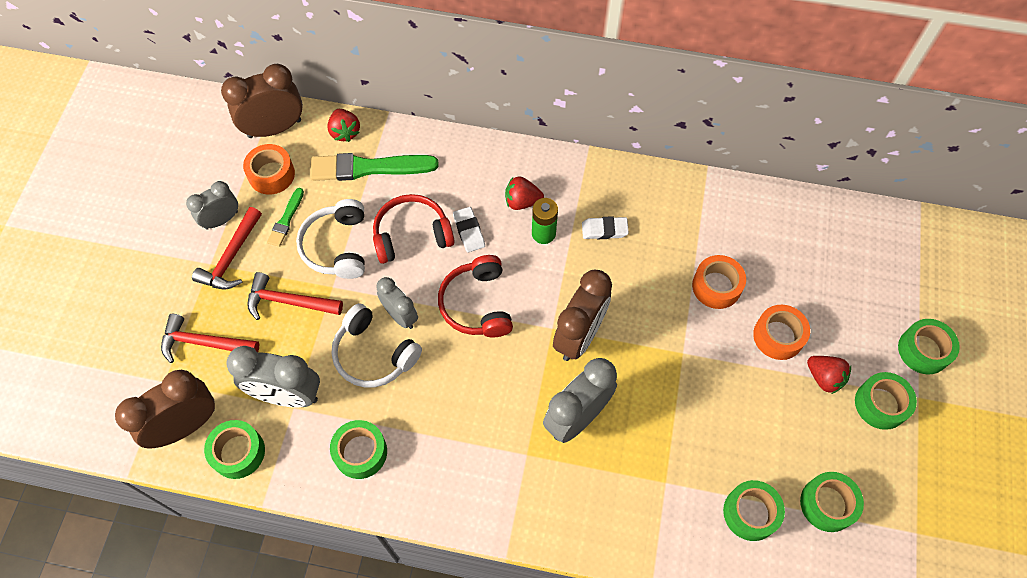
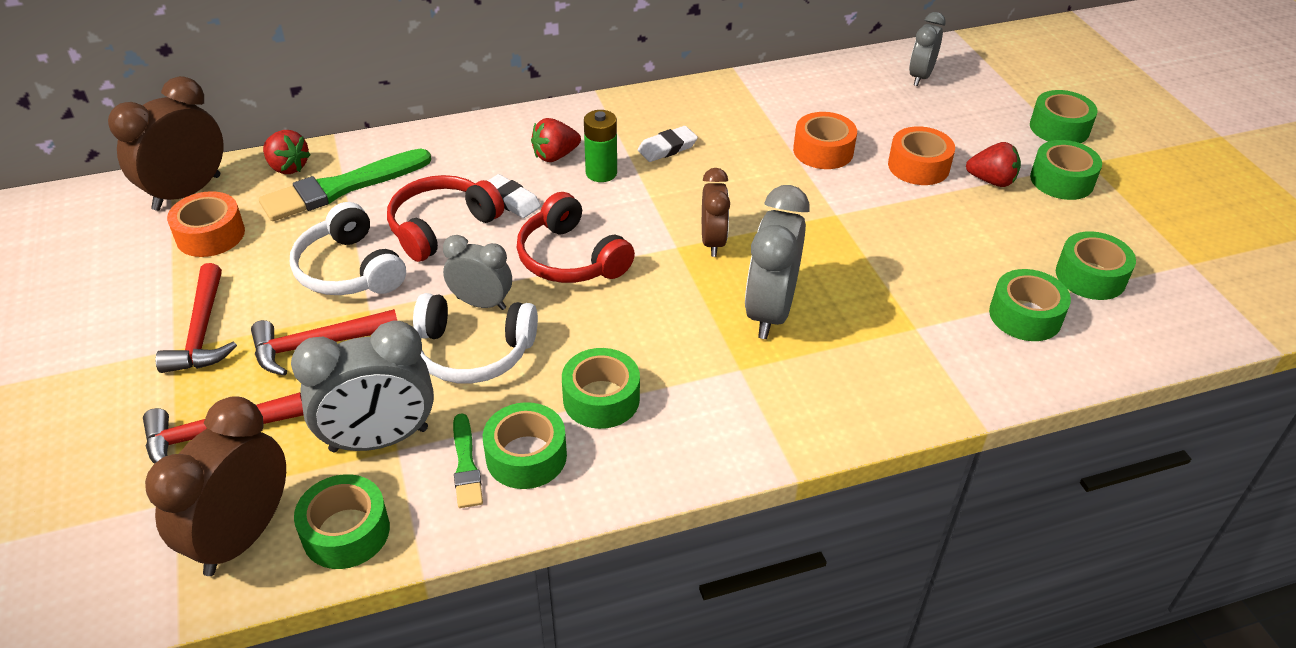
camera: 30 degrees left, 20 degrees down
(221, 220) = (163, 300): grey clock -> grey clock (920, 77)
(286, 220) = (260, 269): green brush -> green brush (466, 465)
(428, 432) = (601, 399): none -> green tape
(579, 336) = (712, 242): brown clock -> brown clock, size x0.62

